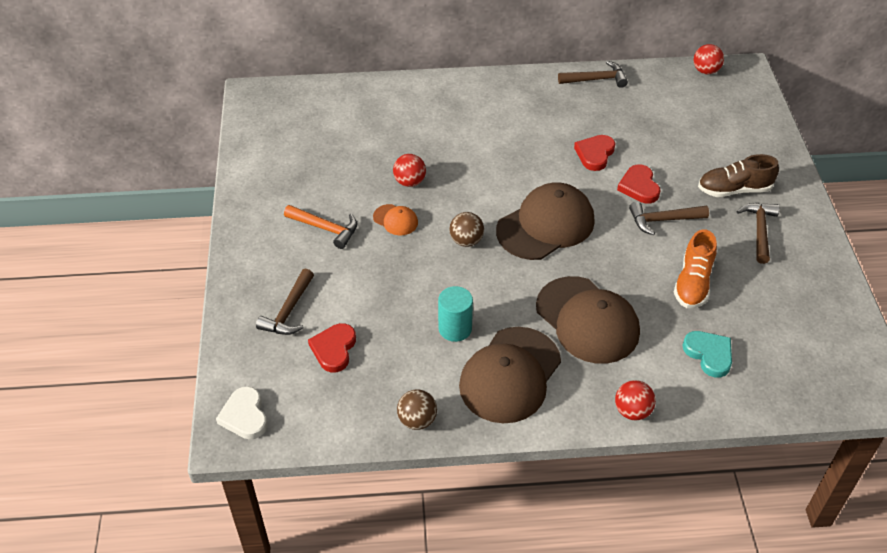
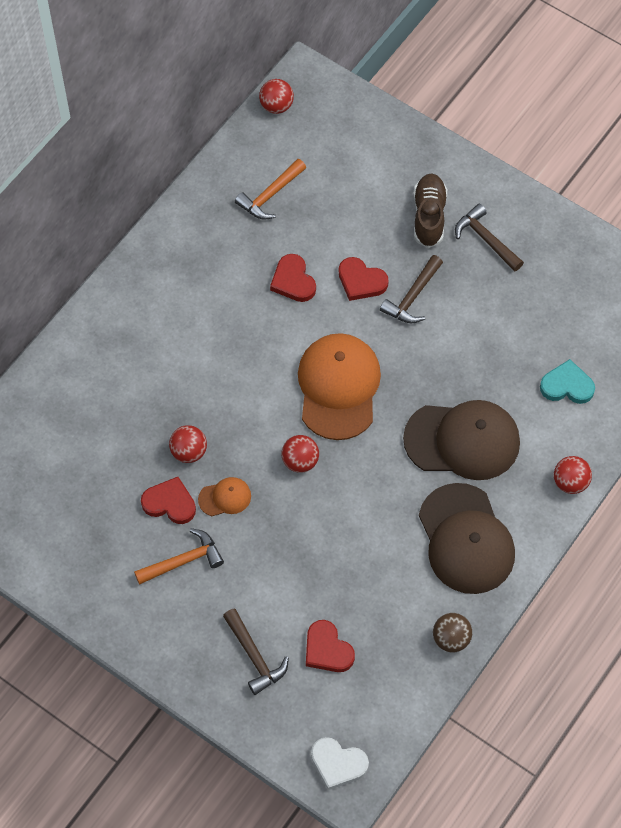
camera: 50 degrees left, 15 degrees up
(362, 196) = (170, 503): none -> red heart
(455, 328) = (386, 543): turquoise cylinder -> none
(466, 241) = (300, 461): brown ball -> red ball
(546, 225) = (338, 387): brown cap -> orange cap
(596, 79) = (203, 199): brown hammer -> none
(640, 106) = (270, 195): none -> orange hammer
(693, 283) = (493, 335): orange shoe -> none
(734, 190) = (429, 216): brown shoe -> brown shoe turned 150 degrees clockwise

